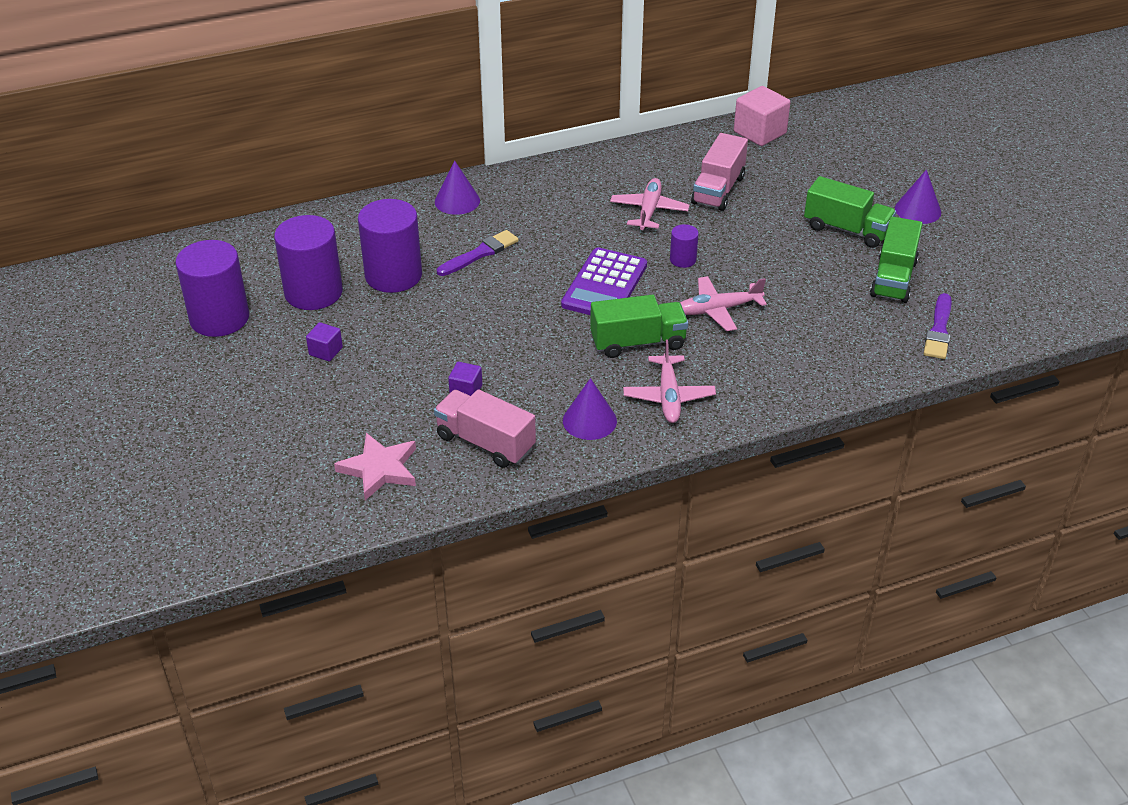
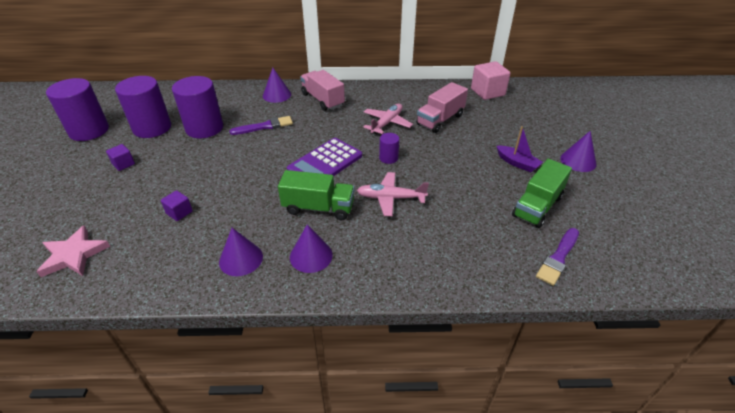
camera: 20 degrees right, 0 degrees up
(485, 442) = (157, 255): pink truck -> pink truck (322, 100)
(668, 396) = (311, 256): pink plane -> purple cone
(846, 229) = (517, 163): green truck -> purple boat

